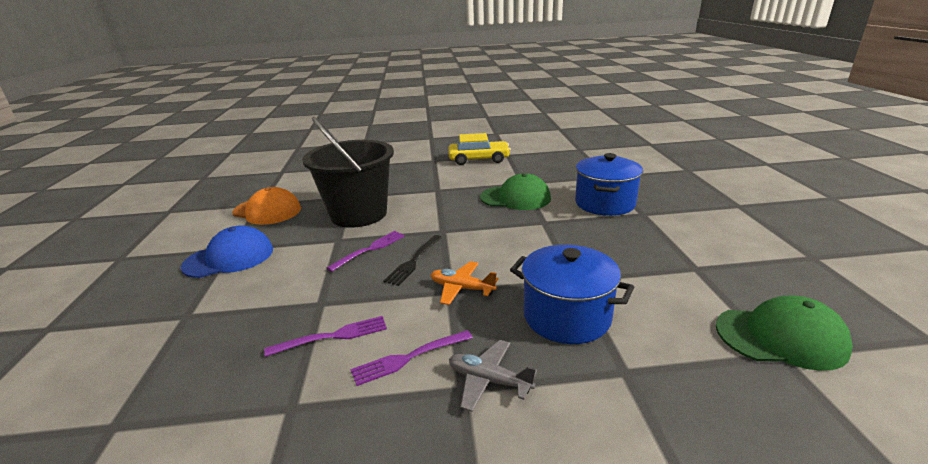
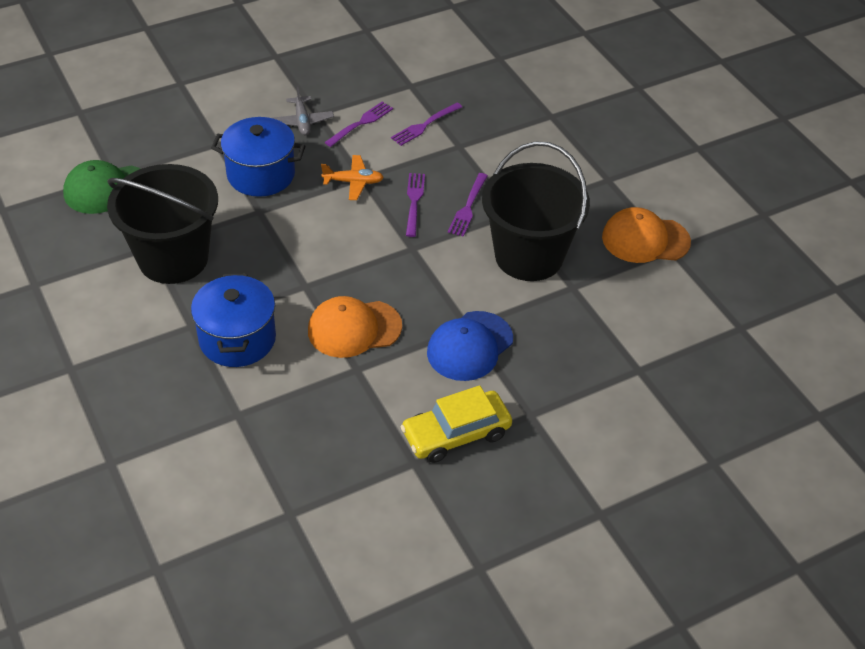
camera: 155 degrees right, 20 degrees up
(229, 258) = (593, 169): blue cap -> blue cap (469, 346)
(413, 261) = (414, 201): black fork -> purple fork
(489, 380) = (302, 121): grey plane -> grey plane turned 75 degrees clockwise
(515, 198) = (354, 328): green cap -> orange cap
(668, 255) = (173, 258): none -> black bucket

